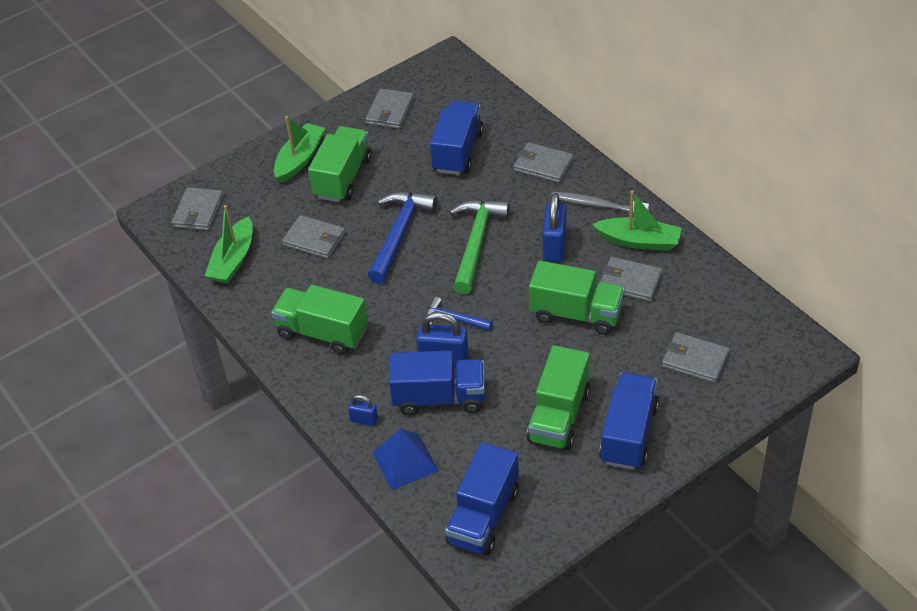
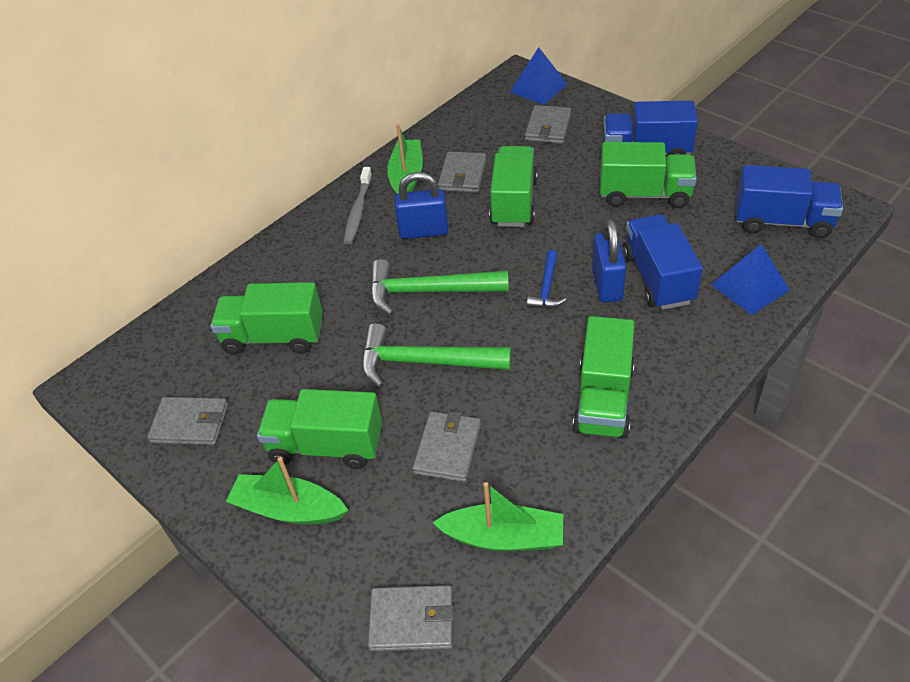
camera: 100 degrees left, 0 degrees up
(364, 420) = (713, 331): blue padlock -> none
(399, 234) = (425, 362): blue hammer -> green hammer
(458, 151) = (274, 337): blue truck -> green truck
(543, 165) = (297, 259): grey wallet -> none
(775, 364) = (538, 88): none -> blue pyramid

